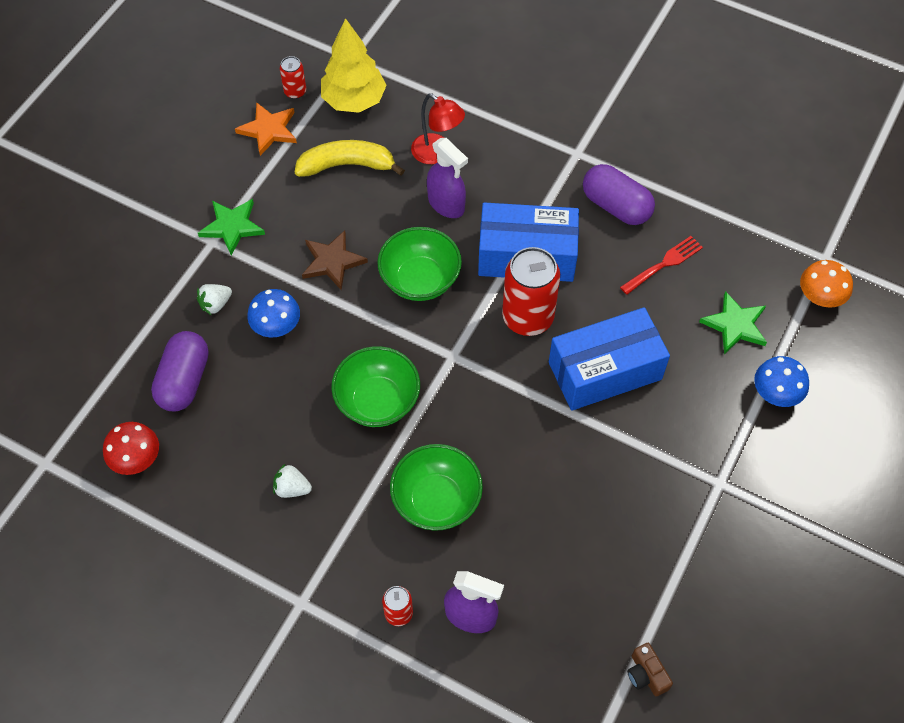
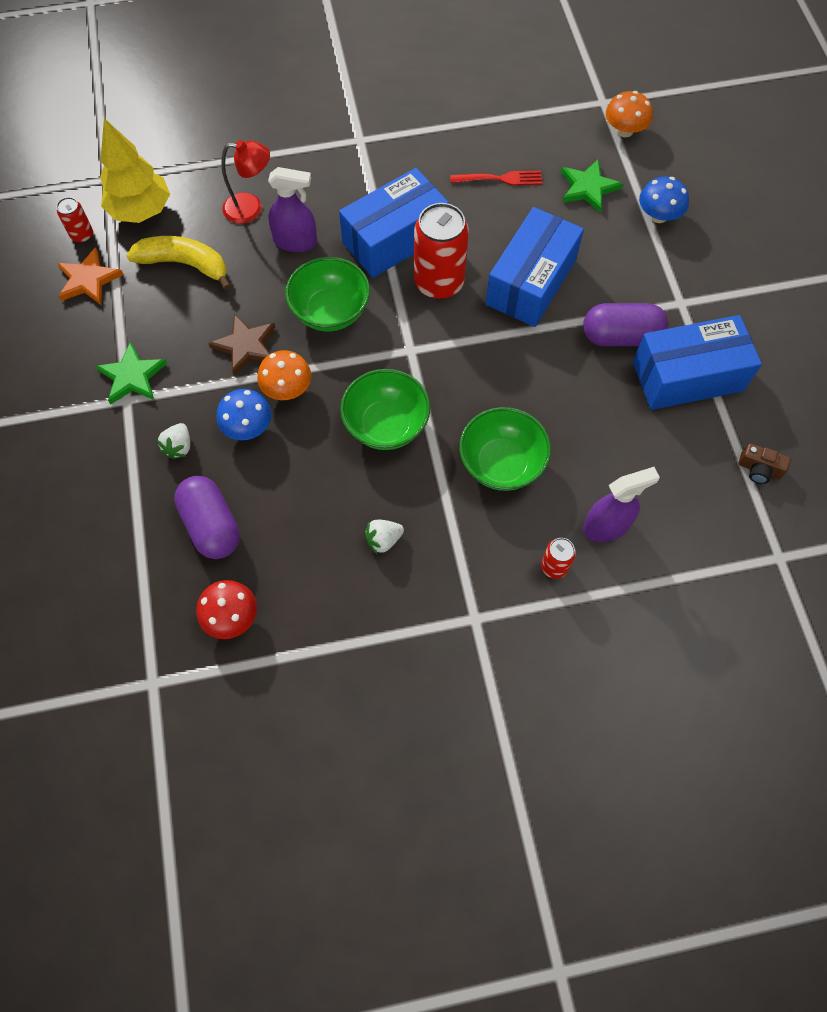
camera: 40 degrees left, 5 degrees up
(331, 317) = (287, 388): none -> orange mushroom
(347, 165) = (185, 264): yellow banana -> yellow banana turned 60 degrees clockwise
(616, 206) = (426, 159): purple capsule -> purple capsule (621, 336)
(662, 548) = (687, 376): none -> blue box
(663, 265) = (499, 179): red fork -> red fork turned 75 degrees clockwise

